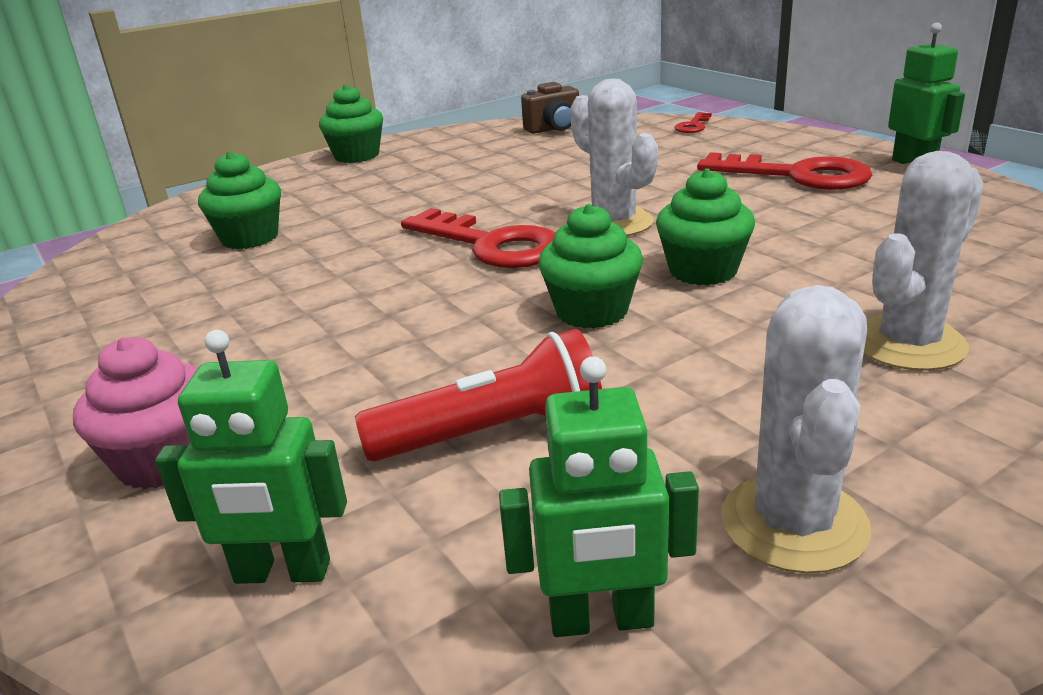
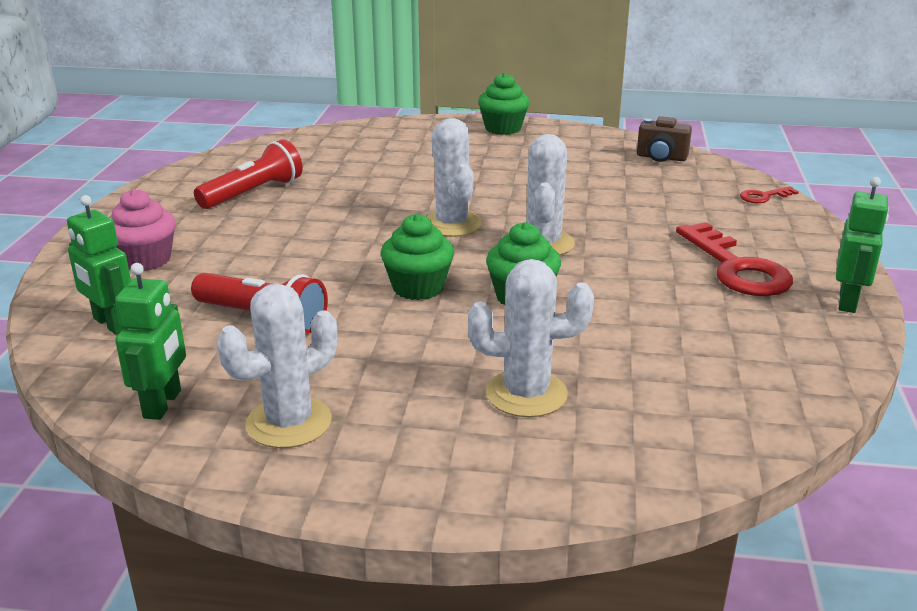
camera: 40 degrees right, 0 degrees up
(176, 315) = (253, 193): none -> red flashlight
(250, 238) = (353, 163): green cupcake -> none
(491, 245) = (452, 224): red key -> white cactus
(601, 620) = (163, 404): green robot -> green robot turned 120 degrees counterclockwise

